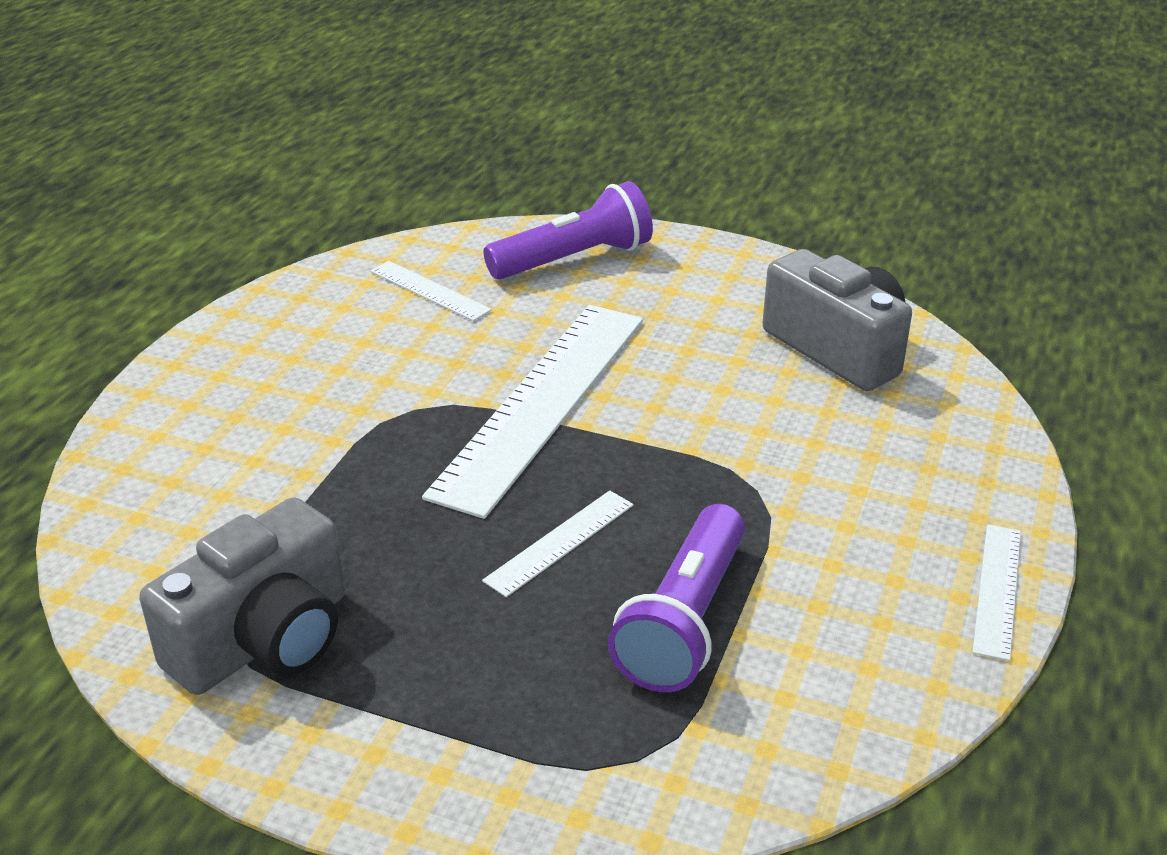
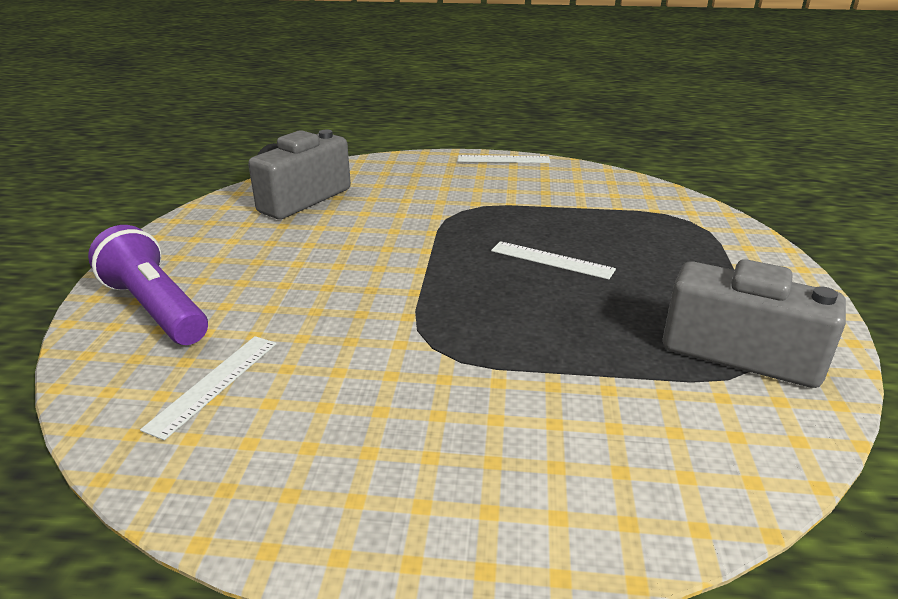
camera: 105 degrees left, 5 degrees down
(542, 403) = (399, 289): white ruler -> none
(684, 621) = (586, 219): purple flashlight -> none

